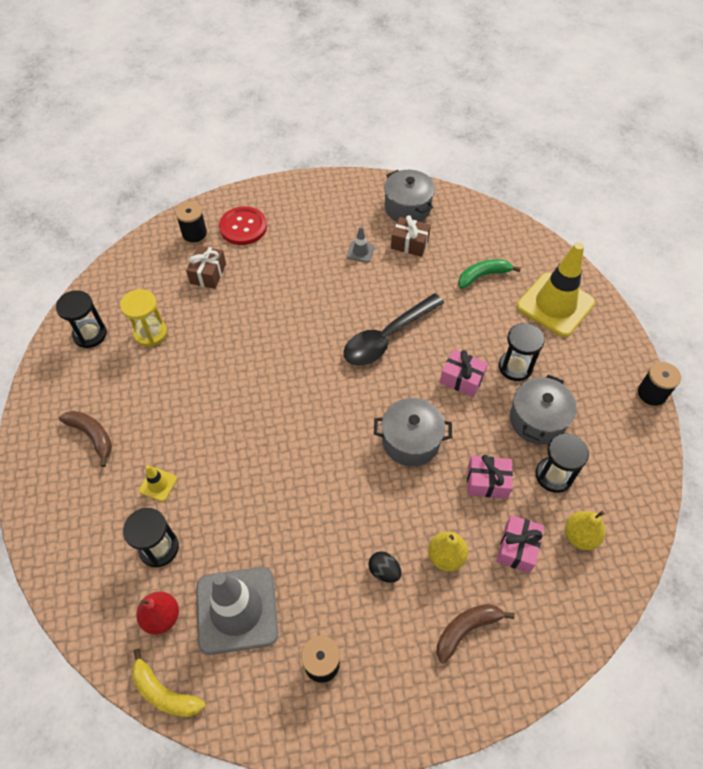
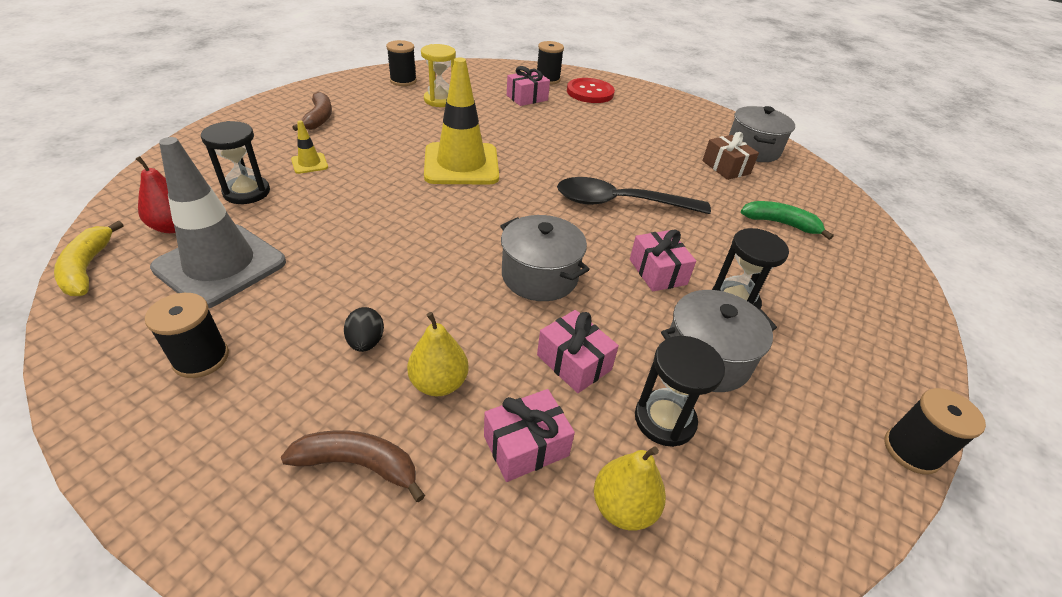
camera: 40 degrees right, 15 degrees down
(90, 334) = (403, 81): black hourglass -> black spool
(208, 274) = (527, 98): brown gift -> pink gift
(360, 251) = (670, 148): grey traffic cone -> none
(555, 305) = (848, 289): yellow traffic cone -> yellow traffic cone (461, 164)

